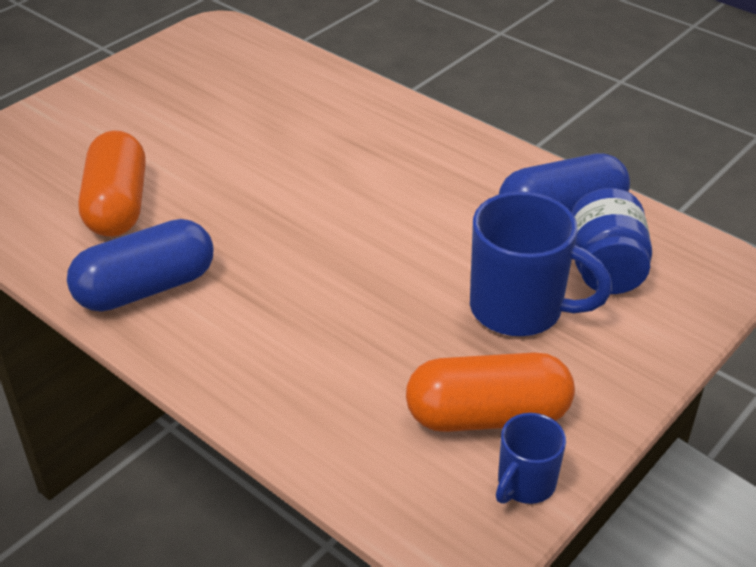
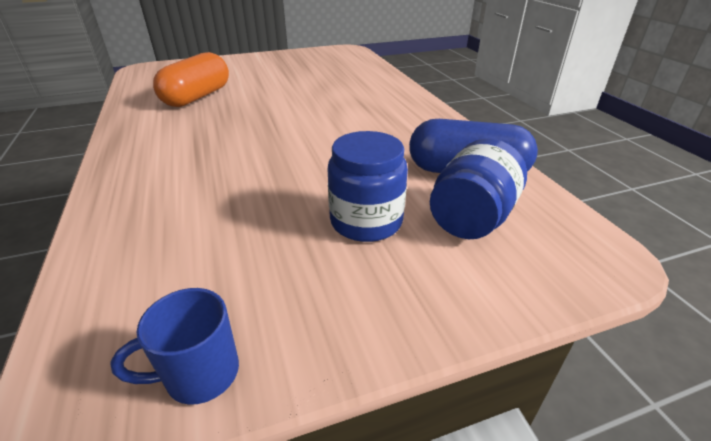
camera: 30 degrees right, 5 degrees down
(146, 288) = (152, 133): blue capsule -> none
(487, 416) = (245, 291): orange capsule -> none
(519, 309) = (366, 221): blue mug -> blue jar

